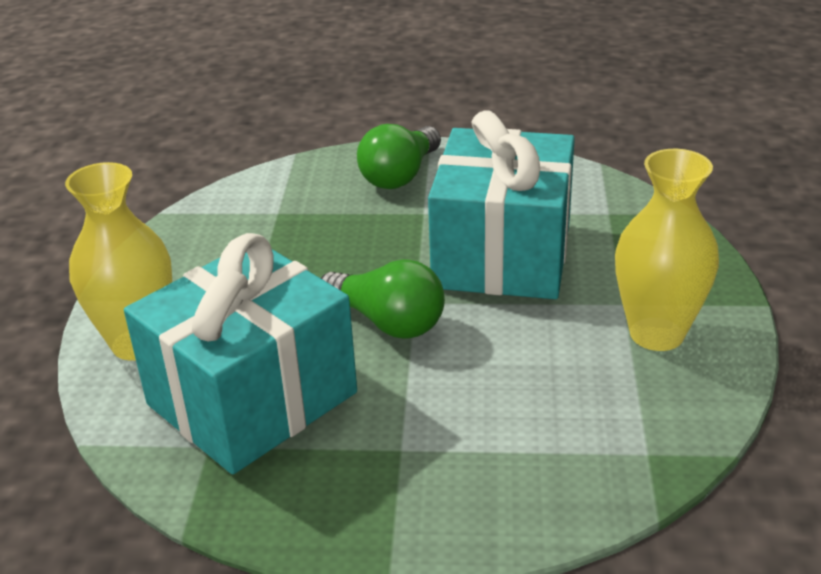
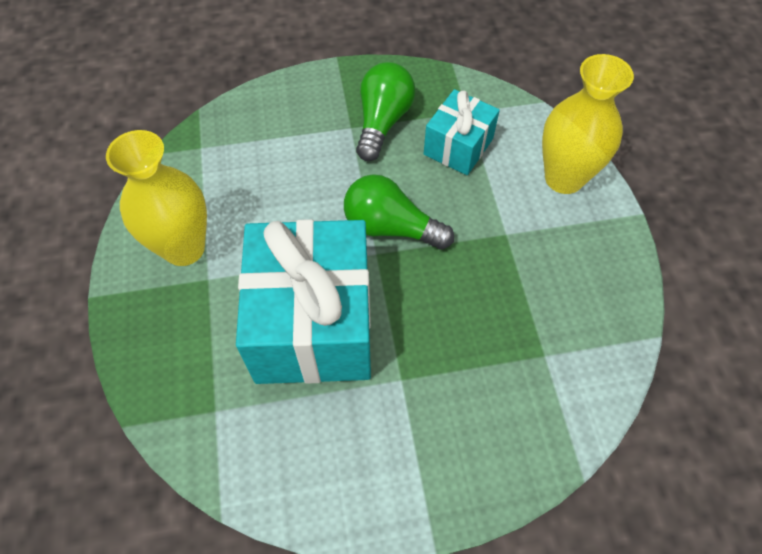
camera: 165 degrees right, 25 degrees up
(252, 398) = (458, 146): turquoise gift -> turquoise gift, size x0.53
(400, 175) = (445, 446): green light bulb -> green light bulb (382, 122)

